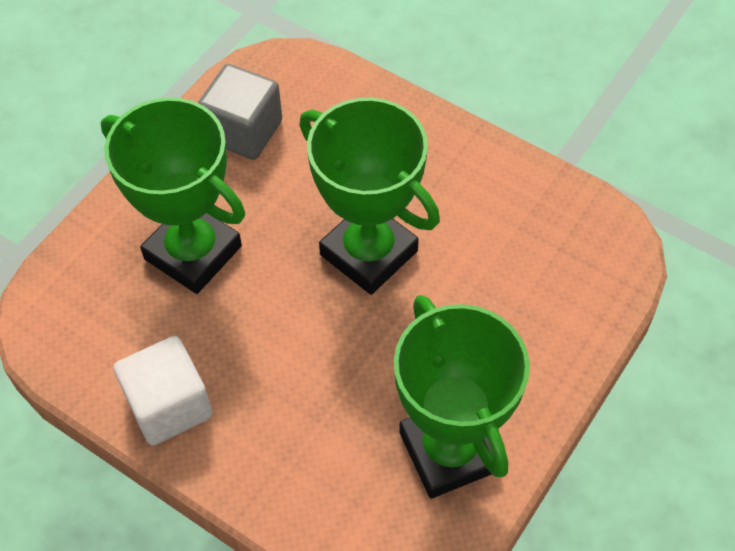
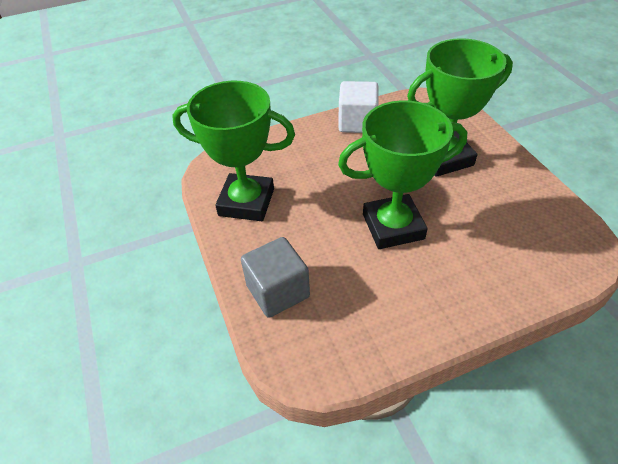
camera: 125 degrees right, 10 degrees down
(243, 131) = (529, 210): grey cube -> grey cube (278, 291)

